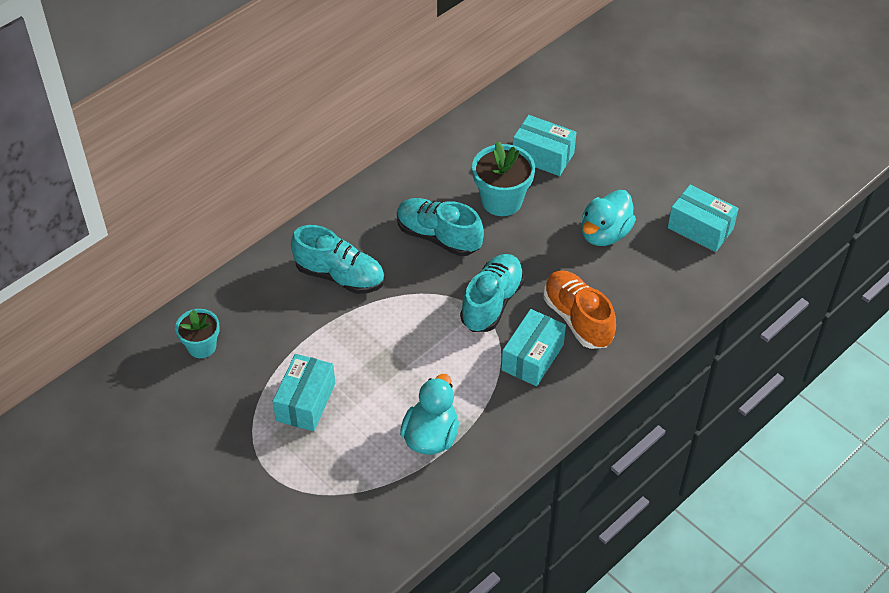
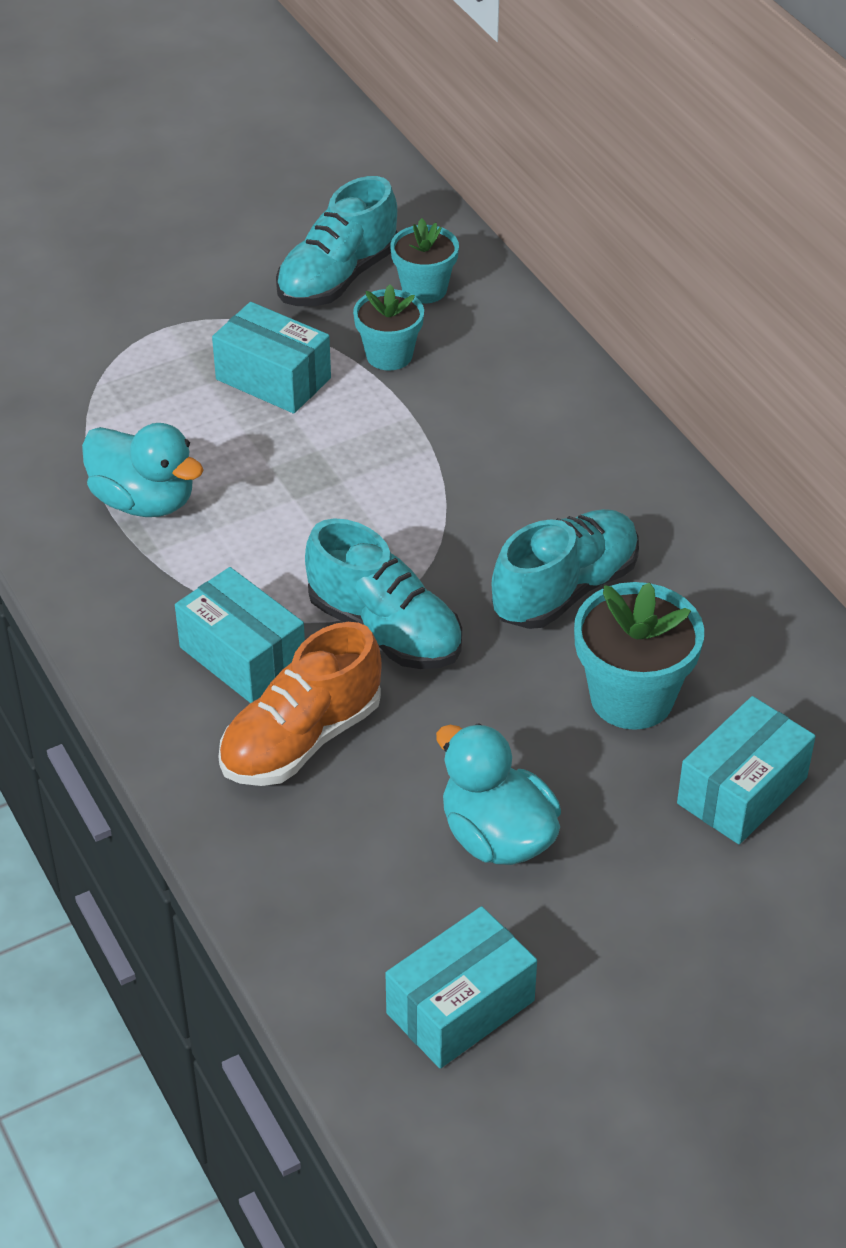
camera: 105 degrees right, 5 degrees down
(269, 350) = (389, 355): none -> turquoise flower pot
(340, 276) = (514, 452): turquoise shoe -> turquoise shoe (337, 278)
(577, 319) = (301, 739): orange shoe -> orange shoe turned 150 degrees clockwise

